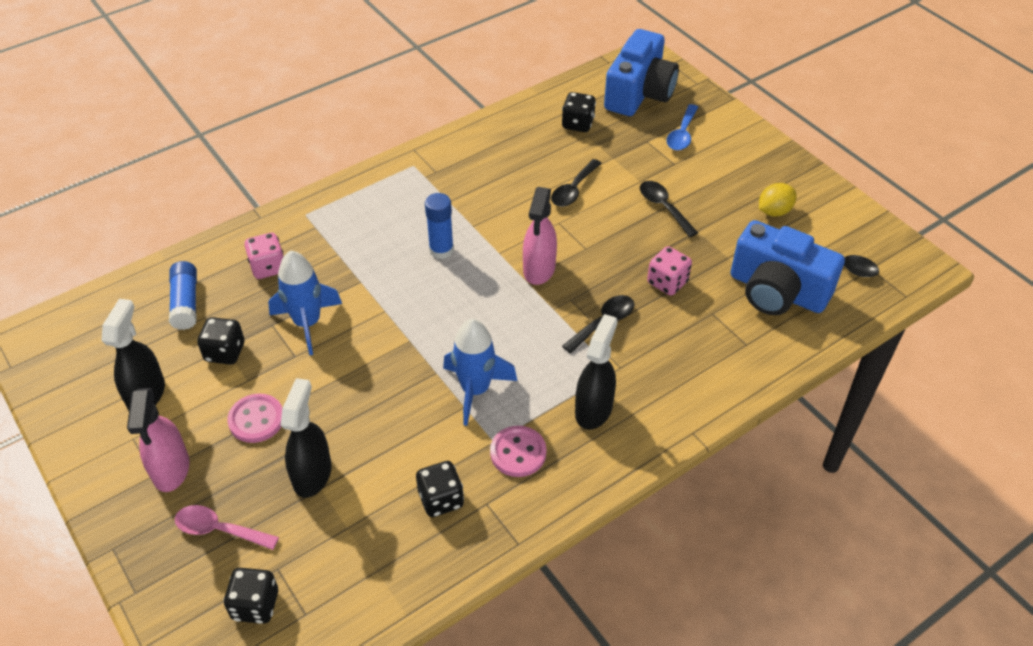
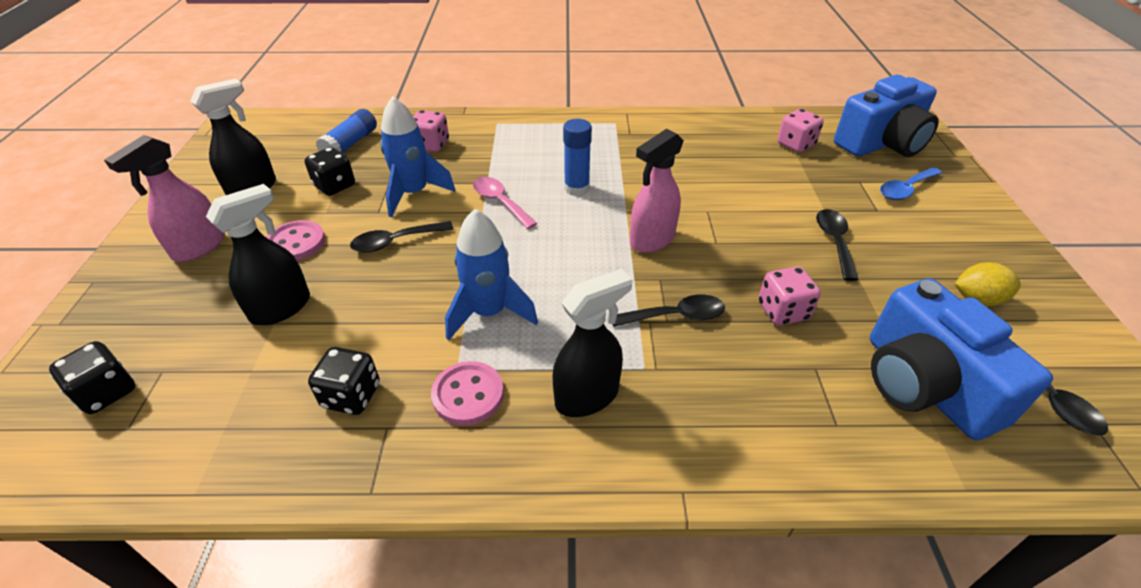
camera: 35 degrees right, 5 degrees down
(219, 530) = (167, 311): pink spoon -> pink spoon (500, 202)
(573, 190) = (746, 191): black spoon -> black spoon (395, 242)
(578, 124) = (795, 145): black dice -> pink dice

